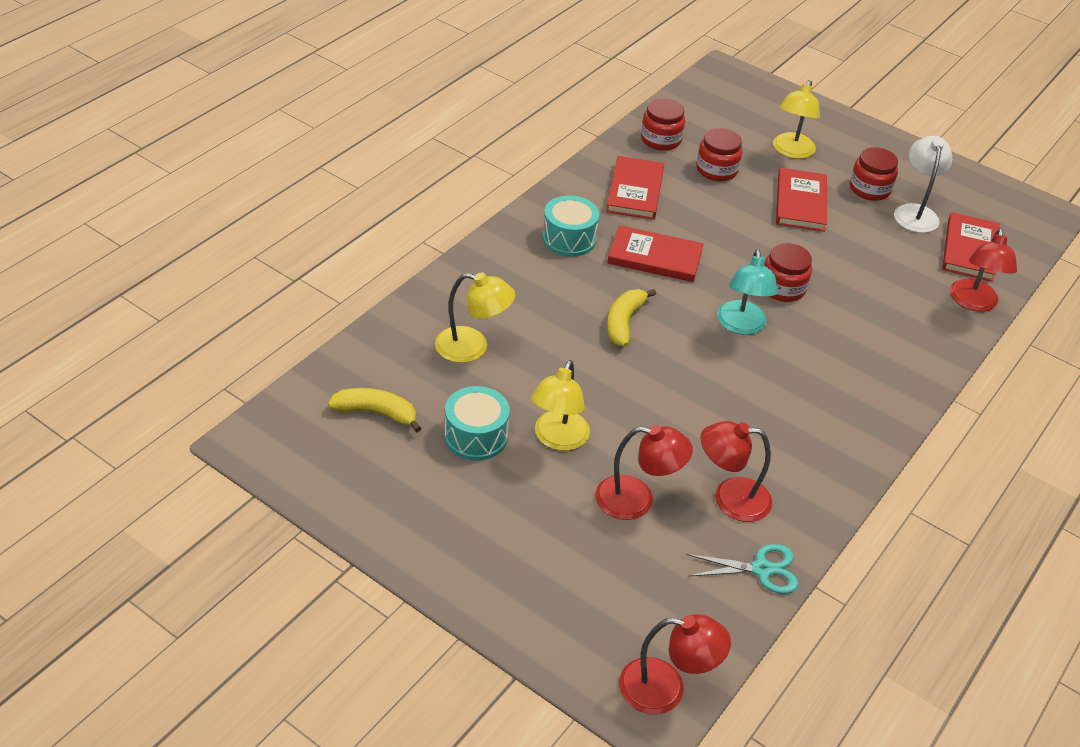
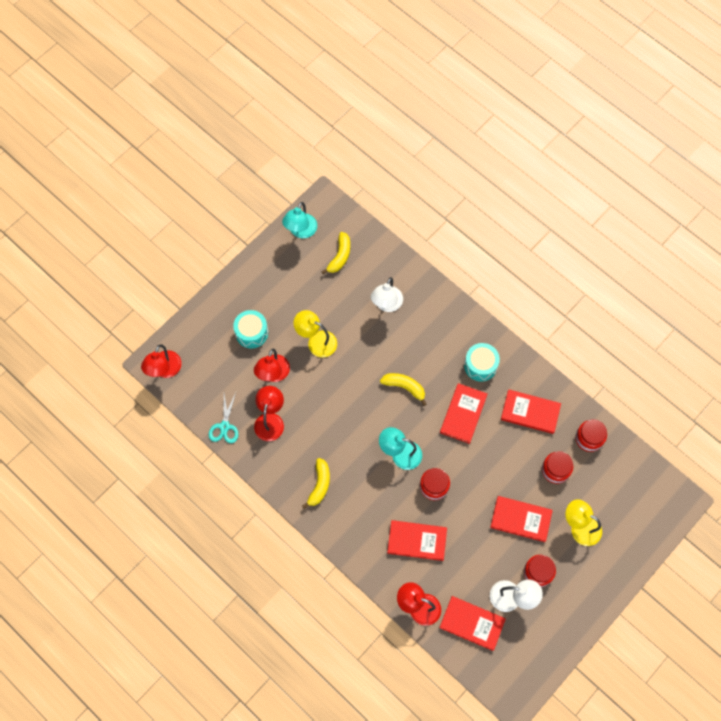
camera: 100 degrees right, 25 degrees up
(320, 474) = (301, 231): none -> turquoise lamp
(472, 347) = (386, 304): yellow lamp -> white lamp
(476, 436) = (321, 302): turquoise drum -> turquoise drum (252, 333)
(827, 423) = (319, 485): none -> yellow banana
(875, 305) = (417, 541): none -> red book

